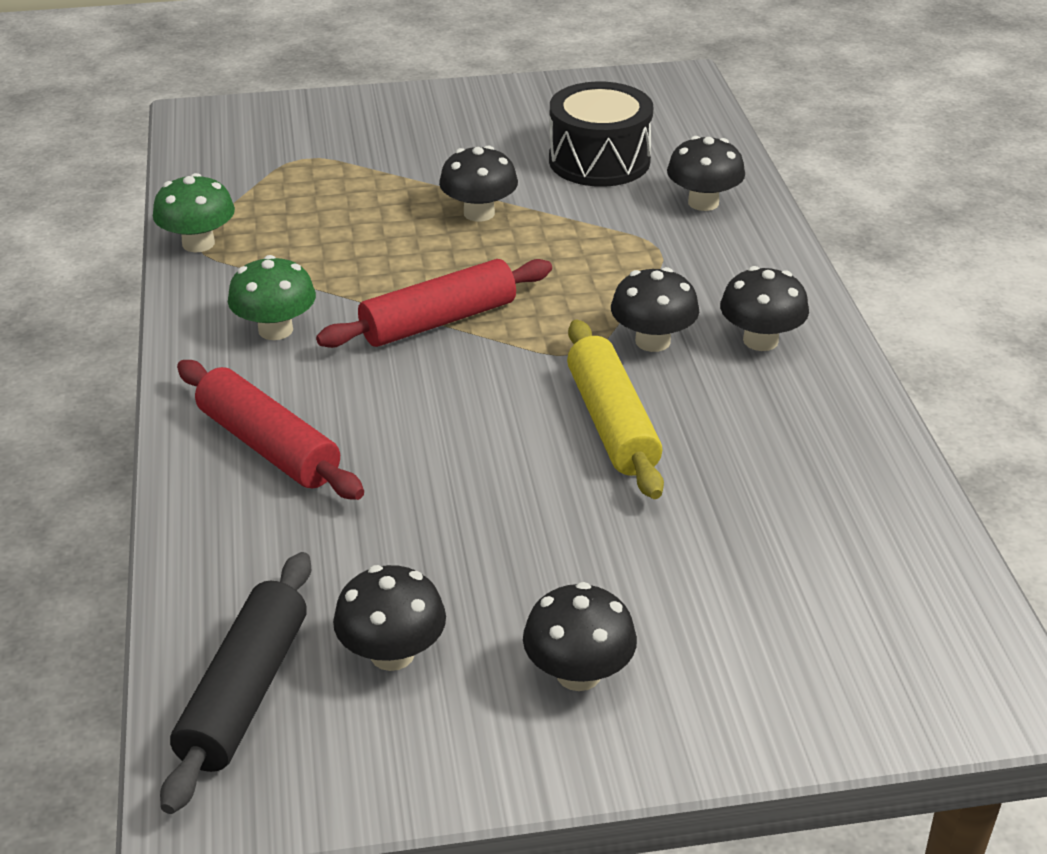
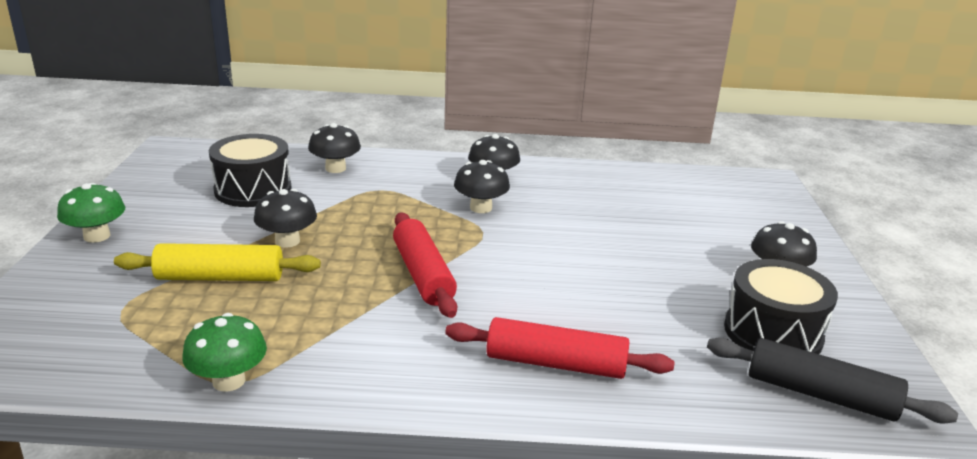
camera: 80 degrees left, 10 degrees down
(268, 446) = (556, 364): red rolling pin -> red rolling pin turned 45 degrees clockwise
(275, 330) = (399, 347): green mushroom -> green mushroom (97, 236)
(392, 654) = (773, 333): black mushroom -> black drum
(612, 423) = (559, 232): yellow rolling pin -> yellow rolling pin (220, 277)

